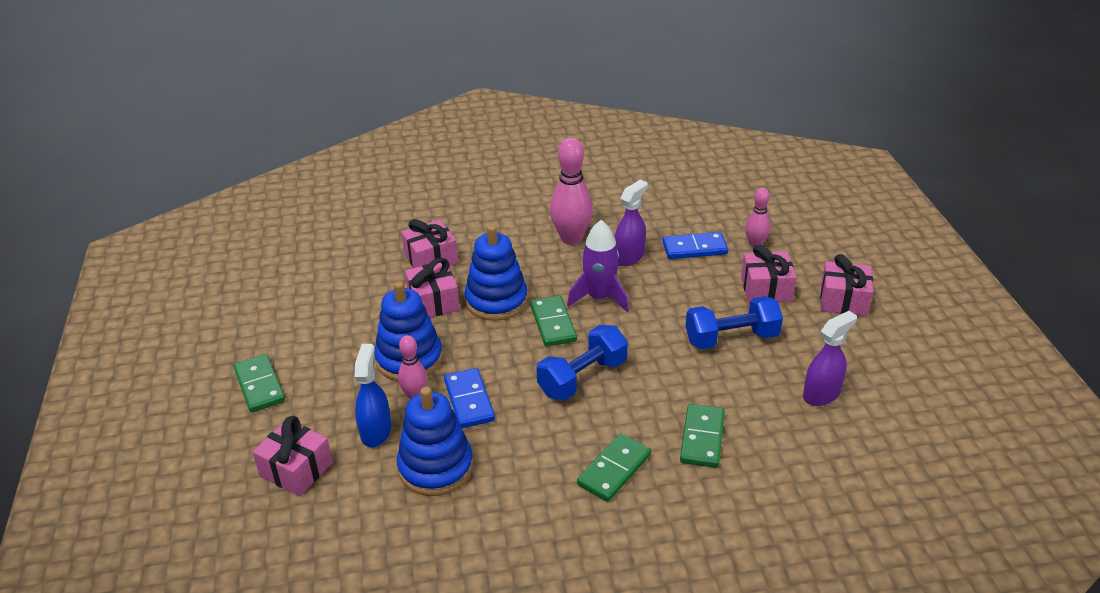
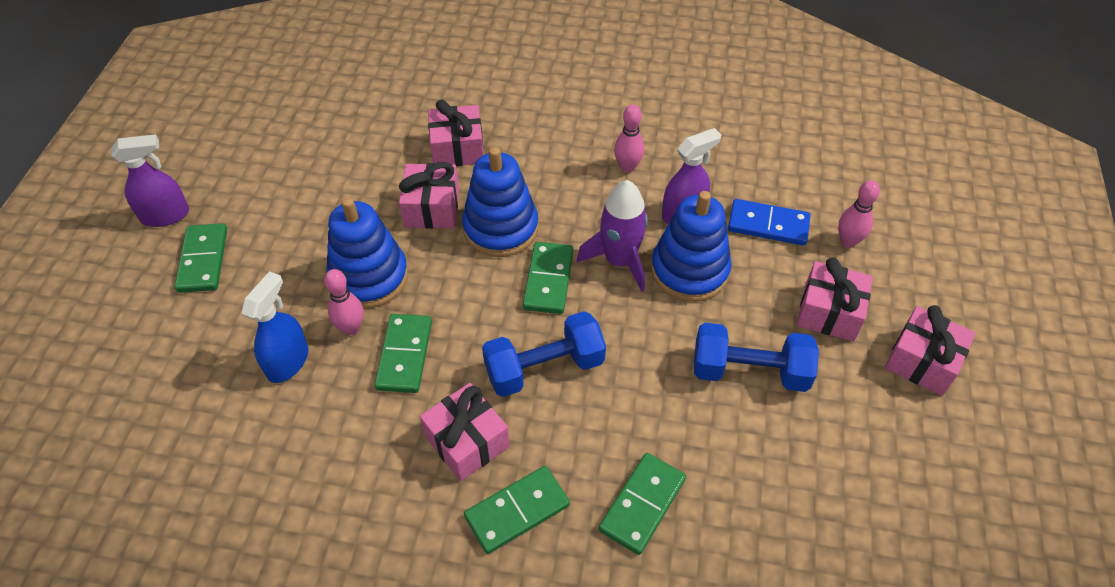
camera: 20 degrees right, 15 degrees up
(296, 469) = (186, 382): pink gift -> pink gift (467, 441)
(436, 467) = (325, 433): blue stacking toy -> blue stacking toy (689, 270)
(469, 400) = (405, 355): blue domino -> green domino
(571, 238) = (627, 167): pink bowling pin -> pink bowling pin, size x0.57
(821, 394) = (823, 494): purple spray bottle -> purple spray bottle (166, 215)

